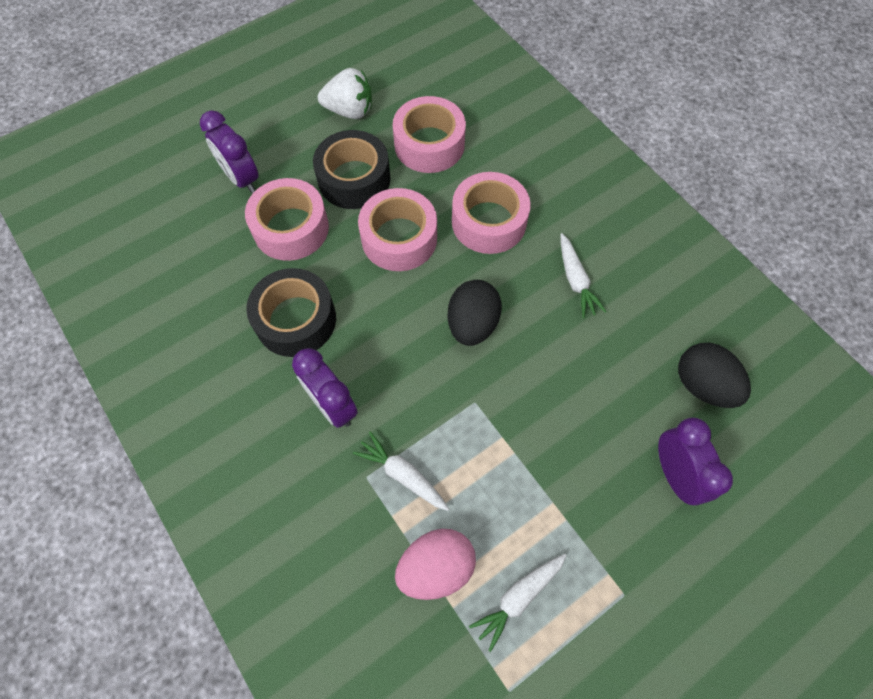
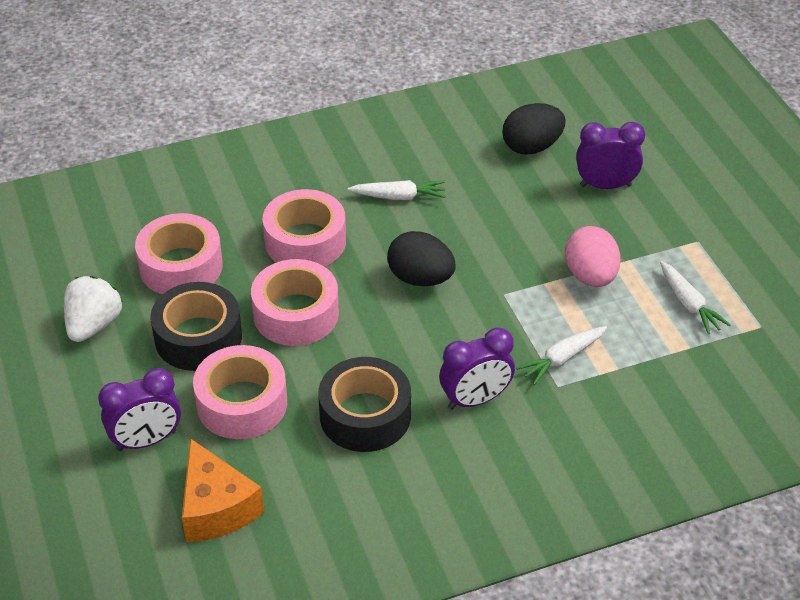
camera: 75 degrees left, 20 degrees down
(183, 241) = (216, 508): none -> orange cheese
(436, 567) = (653, 352): pink egg -> pink egg (590, 276)

